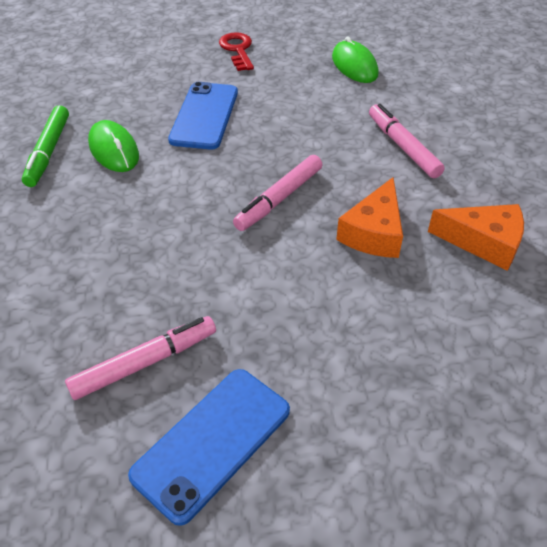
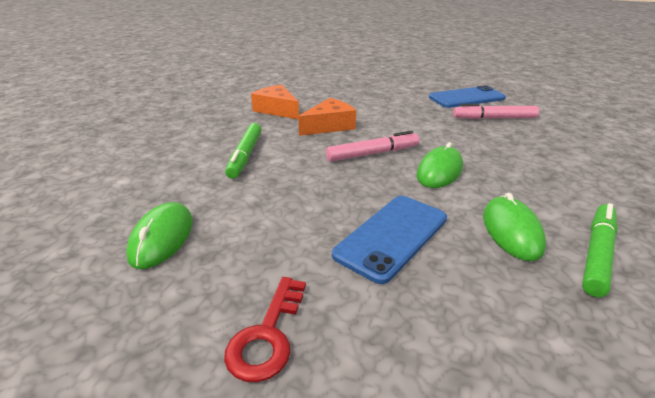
camera: 150 degrees left, 15 degrees down
(193, 198) = (439, 171): none -> green mouse
(403, 147) = (245, 156): pink marker -> green marker

